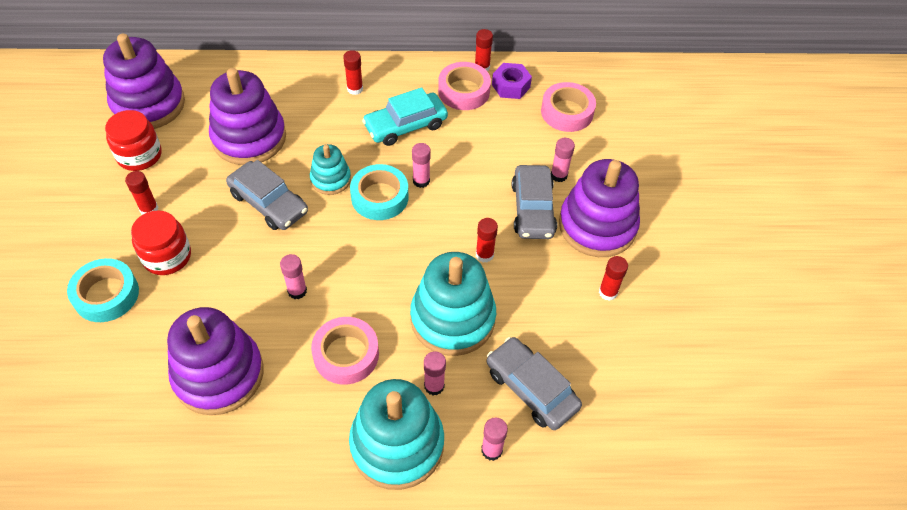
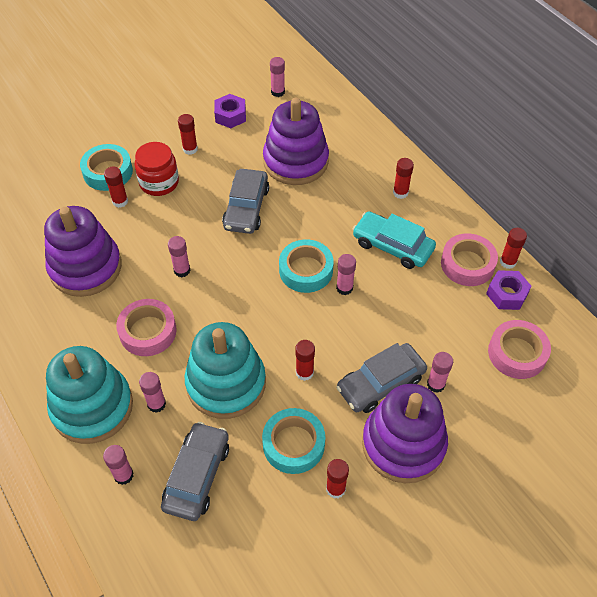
camera: 60 degrees right, 0 degrees up
(139, 155) = (230, 116): red jar -> purple nut
(148, 104) = (278, 92): purple stacking toy -> pink glue stick
(159, 302) = (120, 201): none -> red glue stick
(330, 179) = (297, 230): turquoise stacking toy -> none
(548, 299) = (293, 444): none -> turquoise tape

